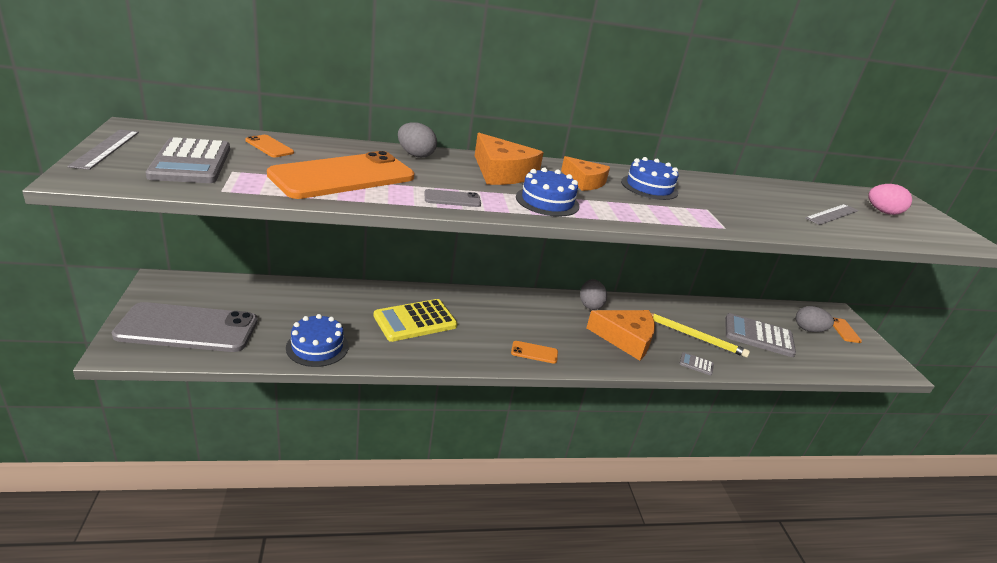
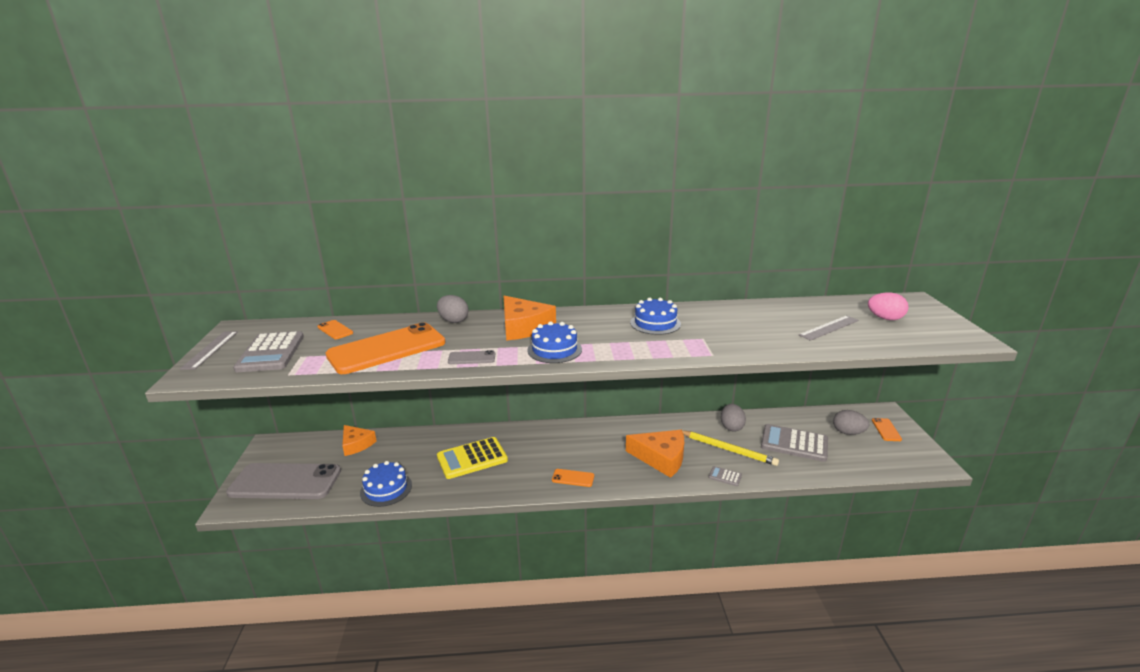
camera: 10 degrees right, 5 degrees down
(584, 181) = (596, 326): orange cheese -> orange cheese (356, 444)
(590, 305) = (633, 429): grey egg -> grey egg (731, 427)

